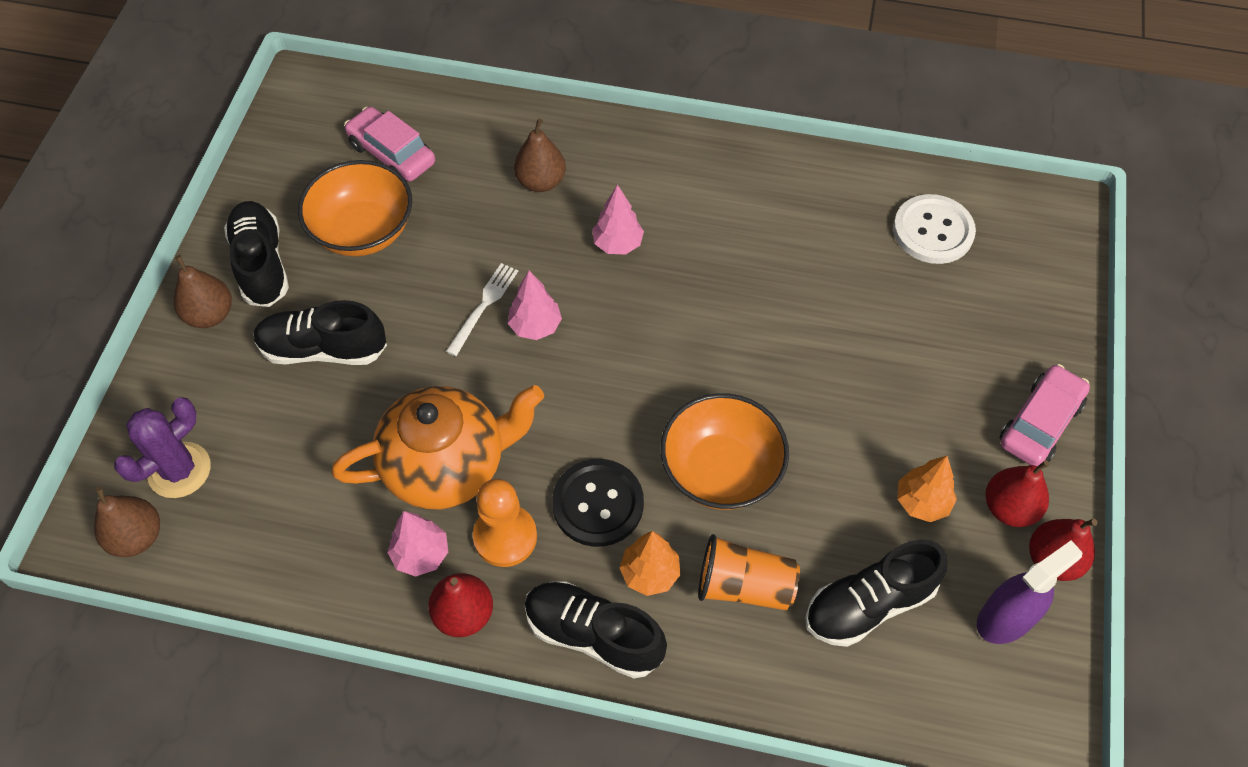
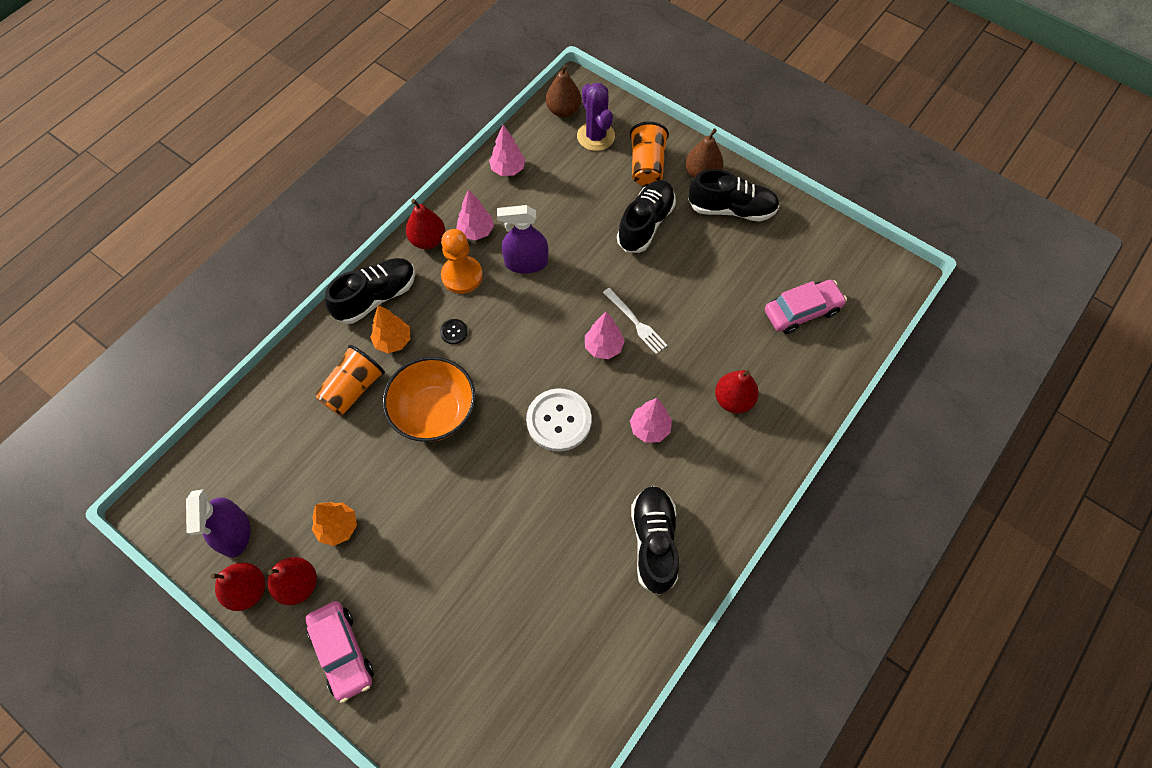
camera: 115 degrees right, 5 degrees up
(217, 384) = (647, 166): none -> orange cup
(286, 564) = (508, 169): none -> pink tree
(363, 231) = (735, 273): orange bowl -> none
(447, 465) = (526, 262): orange teapot -> purple spray bottle
(541, 182) = (733, 400): brown pear -> red pear
(598, 504) = (454, 332): black button -> black button, size x0.44
(869, 604) = (297, 454): black shoe -> black shoe (654, 542)
(933, 231) = (549, 681): white button -> white button (559, 421)

